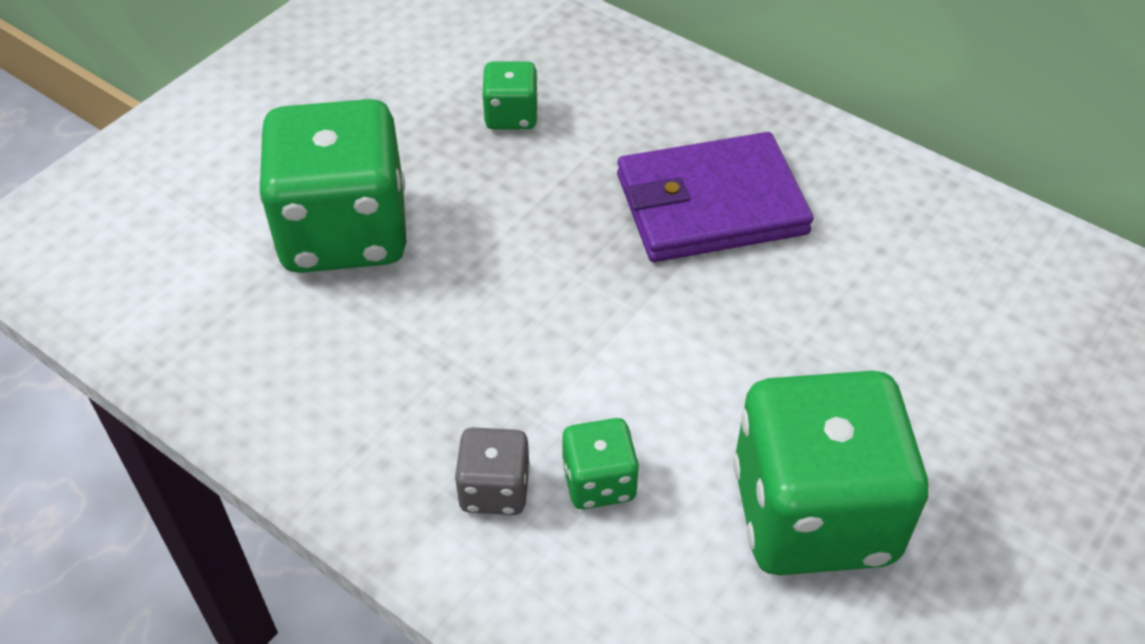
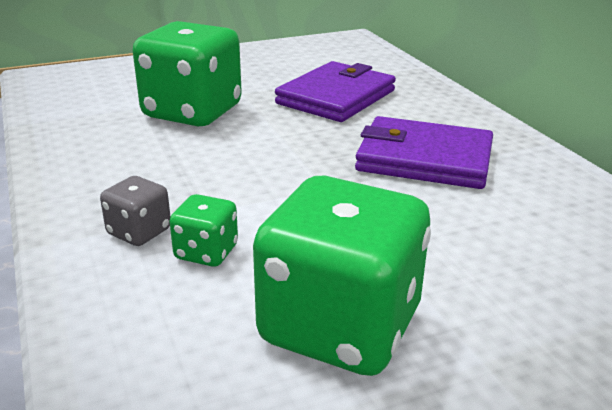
camera: 30 degrees right, 20 degrees down
(511, 116) = (336, 97): green dice -> purple wallet

